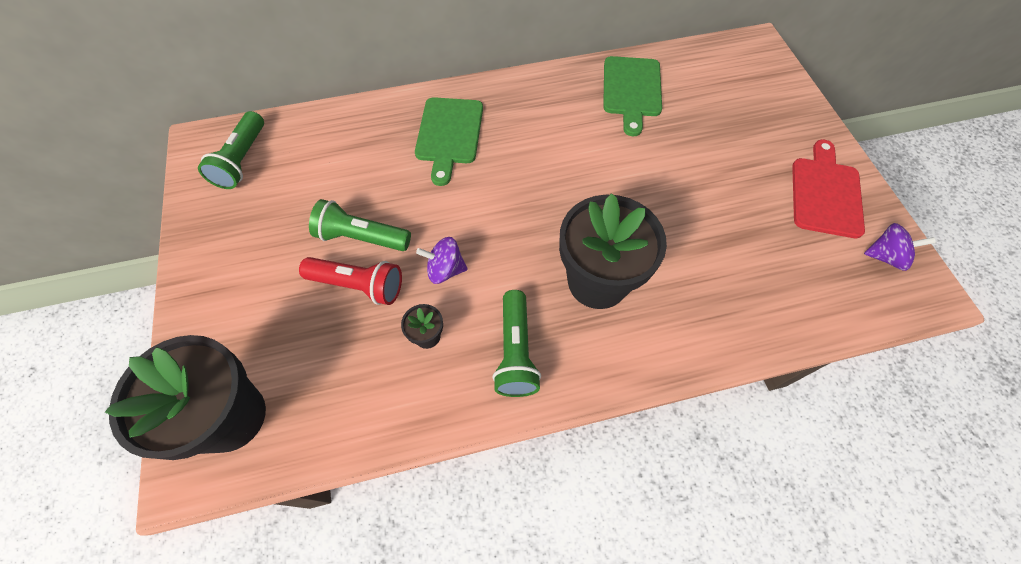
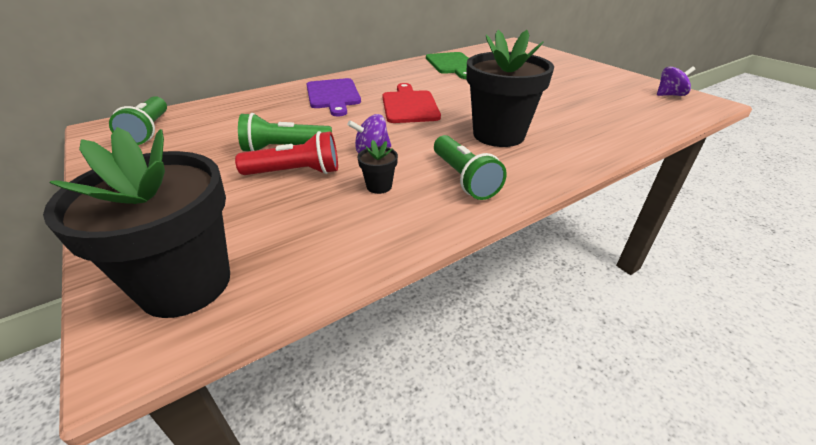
camera: 20 degrees left, 25 degrees down
(449, 134) = (333, 95): green cutting board -> purple cutting board
(825, 193) = (608, 80): red cutting board -> red cutting board (409, 105)

